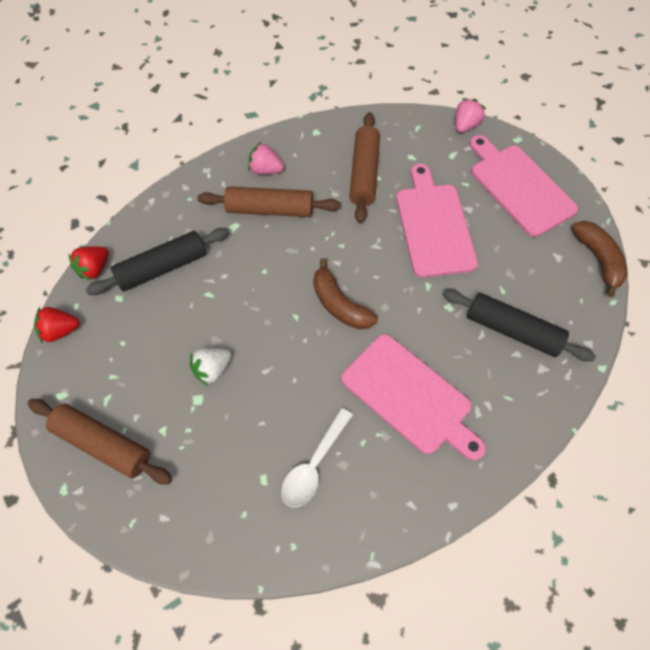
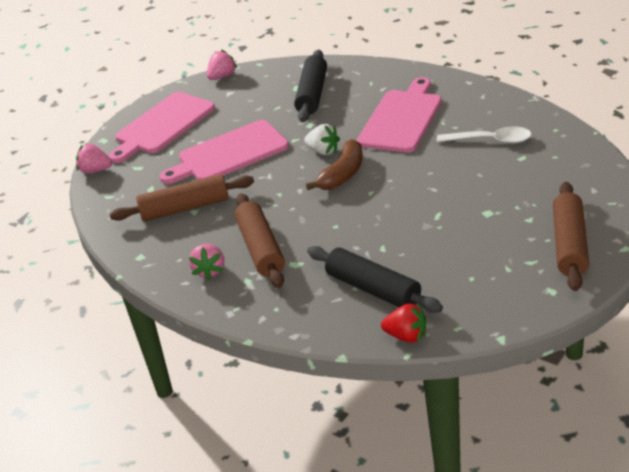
camera: 105 degrees left, 25 degrees down
(60, 331) = (491, 324): red strawberry -> none
(212, 369) = (455, 215): white strawberry -> white strawberry (323, 151)
(598, 259) = (222, 76): brown banana -> pink strawberry

